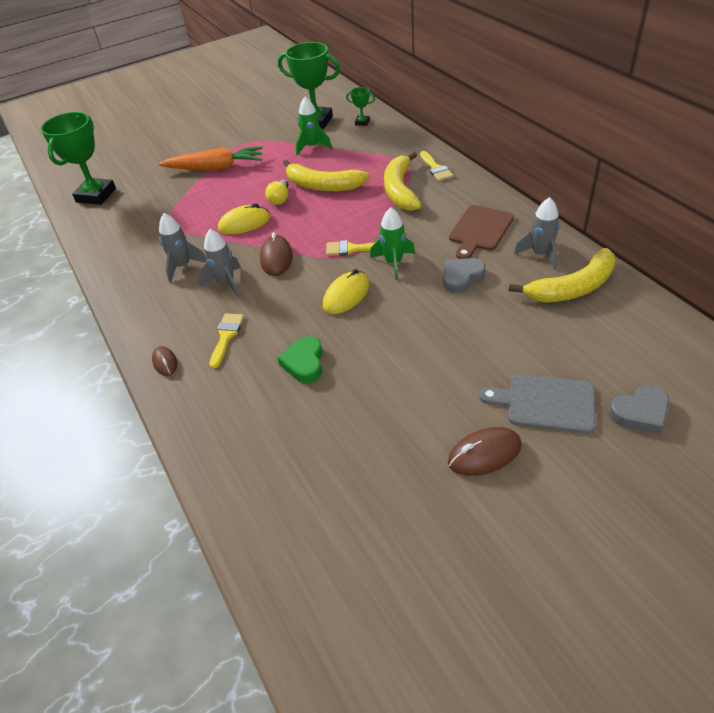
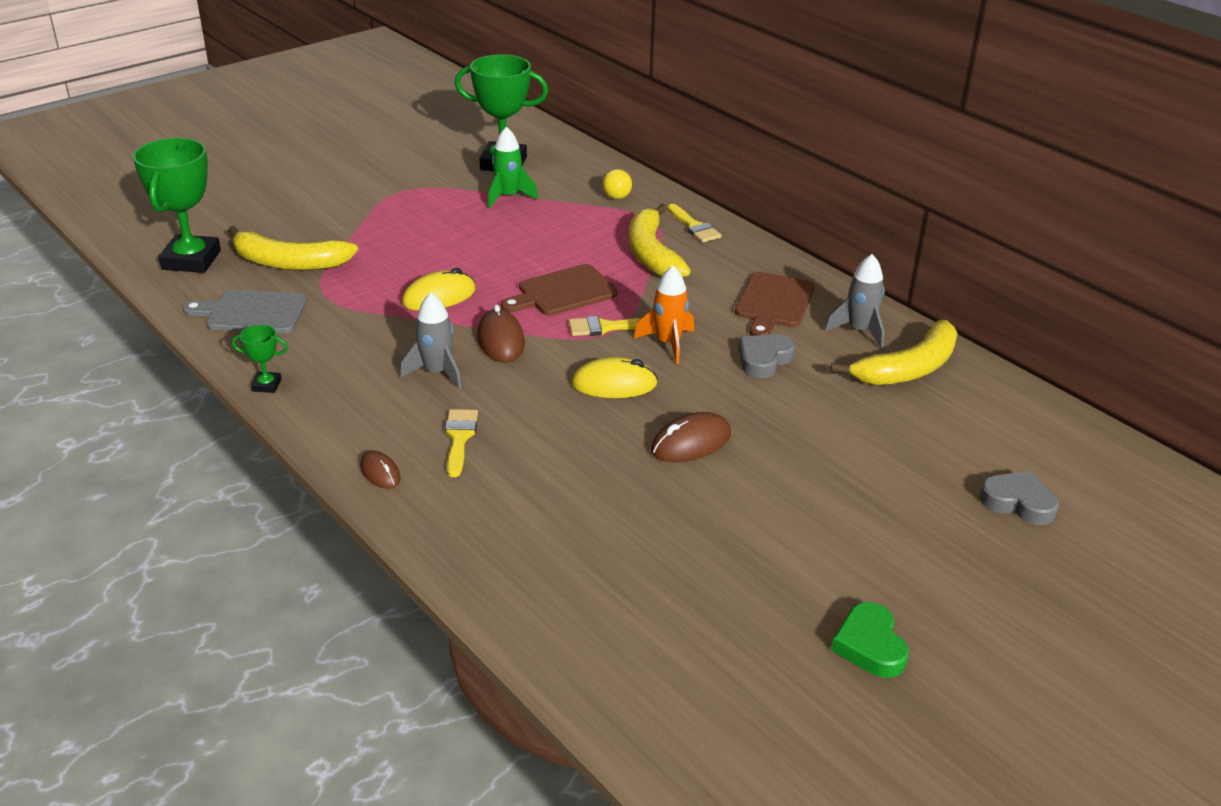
camera: 15 degrees left, 10 degrees down
(182, 266) = (364, 352): grey rocket -> none
(215, 168) = (370, 223): orange carrot -> none
(280, 199) = (482, 265): yellow light bulb -> yellow light bulb (616, 193)
(304, 363) = (580, 466): green heart -> green heart (870, 646)
(322, 185) = (539, 248): yellow banana -> yellow banana (288, 262)
(329, 220) = (563, 292): none -> brown cutting board
(346, 295) = (614, 384): yellow mouse -> yellow mouse turned 60 degrees clockwise
(362, 122) = (572, 165): green trophy -> green trophy (266, 385)
(393, 263) = (668, 343): green rocket -> orange rocket
(484, 454) = (843, 556): brown mouse -> brown mouse (691, 443)
(545, 403) = (904, 497): grey cutting board -> grey cutting board (252, 313)
(640, 413) = (1018, 502): grey heart -> grey heart turned 120 degrees counterclockwise

